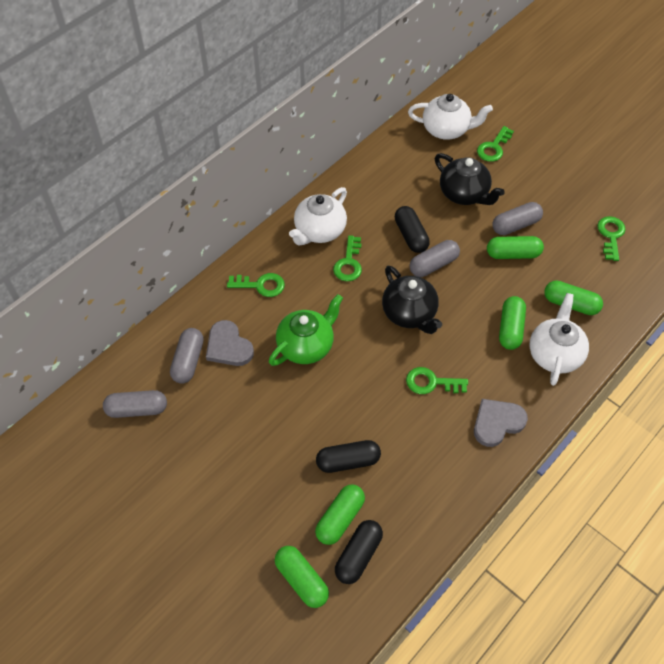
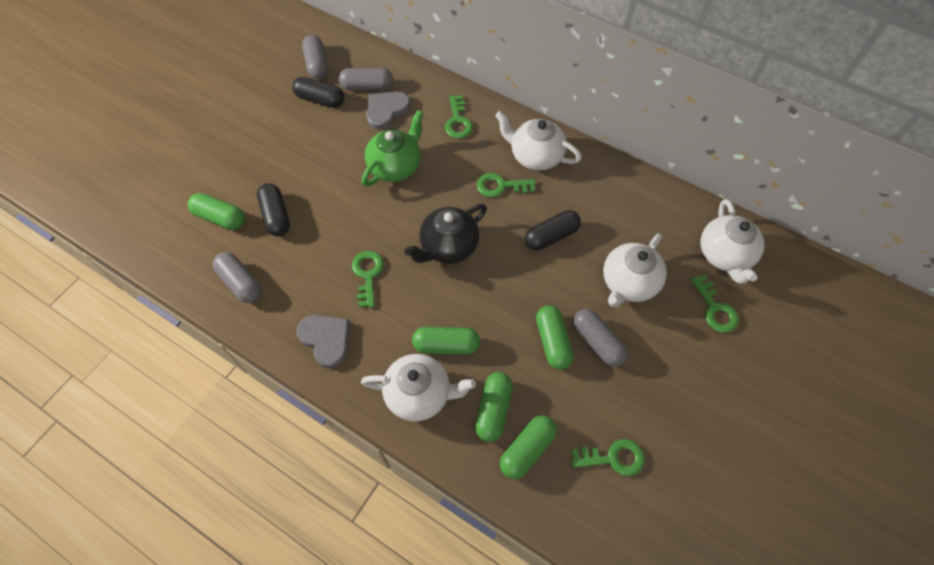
camera: 80 degrees right, 5 degrees up
(301, 580) = (165, 198): green capsule -> green capsule (527, 449)
(306, 346) = (395, 166): green teapot -> green teapot turned 90 degrees counterclockwise
(358, 555) = (185, 236): black capsule -> black capsule (320, 99)
(433, 265) = (517, 262): grey capsule -> grey capsule (240, 283)
(464, 194) = (628, 283): black teapot -> white teapot
(493, 147) = (715, 309): green key -> green key turned 135 degrees counterclockwise

